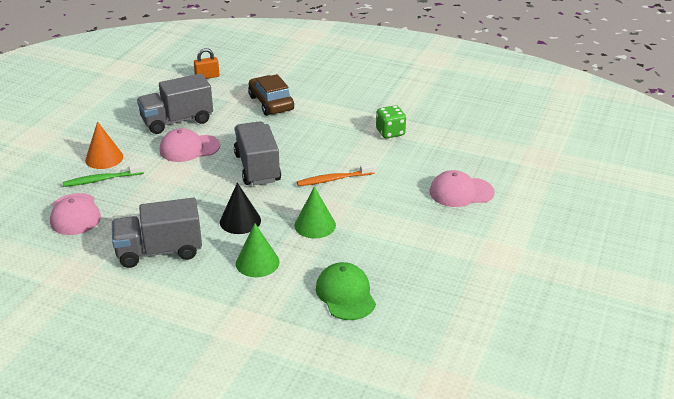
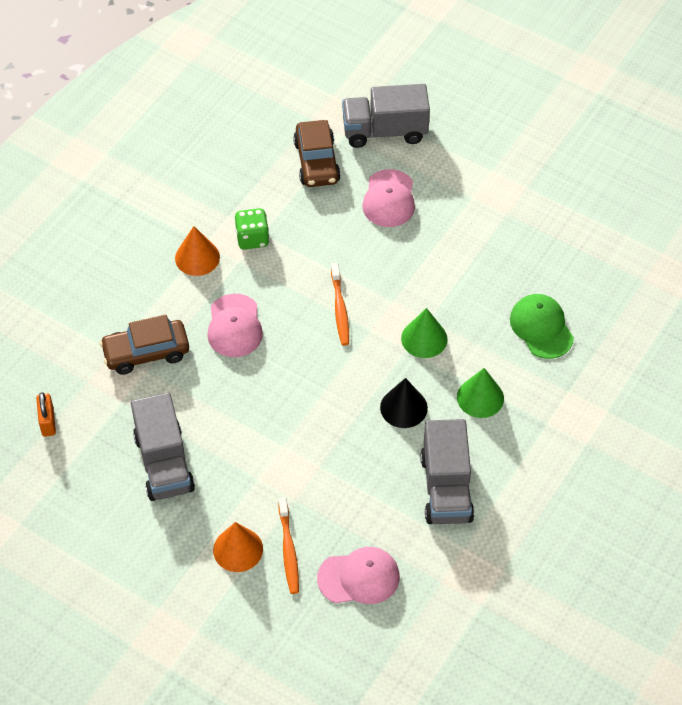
camera: 80 degrees left, 20 degrees up
(102, 180) = (288, 550): green toothbrush -> orange toothbrush
(189, 148) = (237, 452): pink cap -> pink cap (234, 326)
(257, 168) = (299, 382): grey truck -> grey truck (385, 131)
(345, 294) = (541, 328): green cap -> green cap turned 75 degrees clockwise
(363, 112) = (197, 257): none -> orange cone
(482, 152) = (316, 162): none -> brown car

